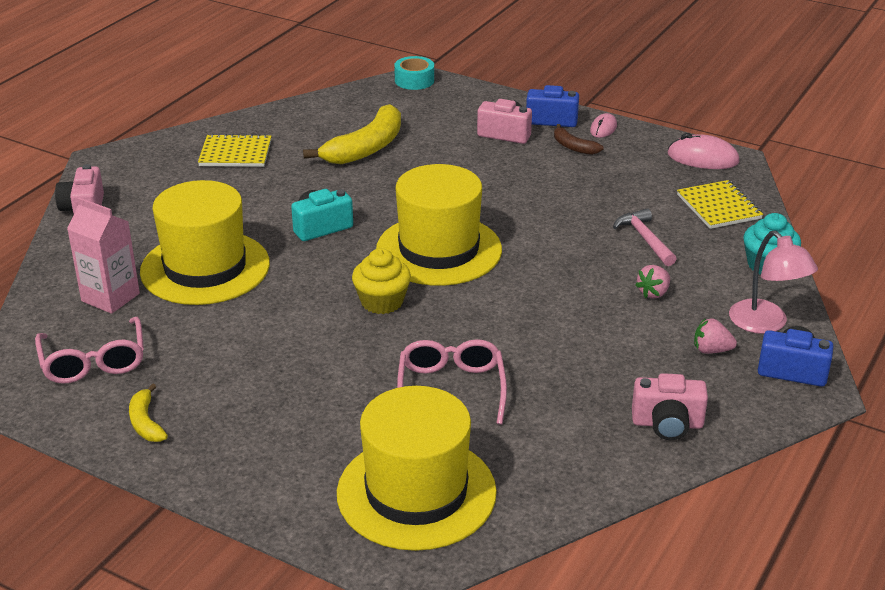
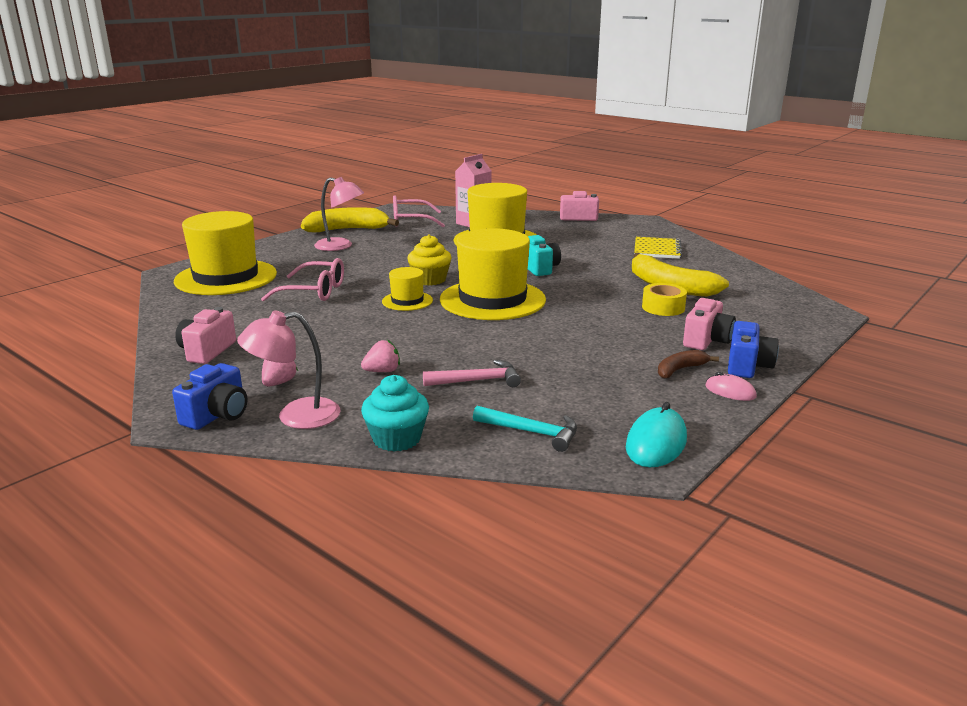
camera: 100 degrees right, 10 degrees down
(146, 422) = (347, 230): yellow banana -> yellow banana, size x1.97
(243, 409) = (340, 246): none -> pink lamp
(414, 80) = (822, 311): turquoise tape -> none
(430, 152) = (663, 307): none -> yellow tape
(461, 308) = (407, 301): none -> yellow hat
(653, 293) = (382, 371): pink strawberry -> pink strawberry turned 105 degrees clockwise
(703, 158) = (656, 443): pink mouse -> turquoise mouse
(719, 207) = (531, 432): yellow notebook -> turquoise hammer

